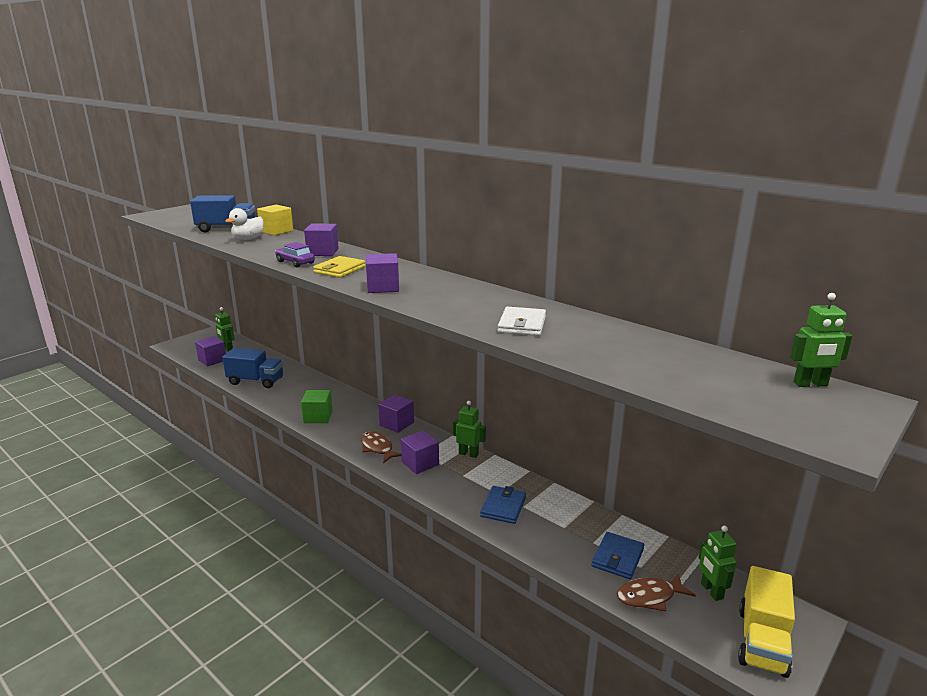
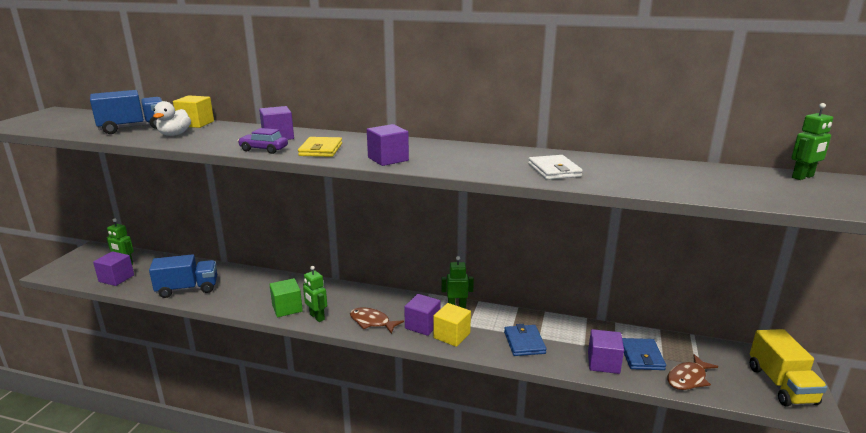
camera: 25 degrees left, 0 degrees up
(396, 424) = (370, 296): purple cube -> purple cube (603, 363)
(438, 480) = (451, 335): none -> yellow cube
(711, 591) = (721, 360): green robot -> green robot (317, 317)

